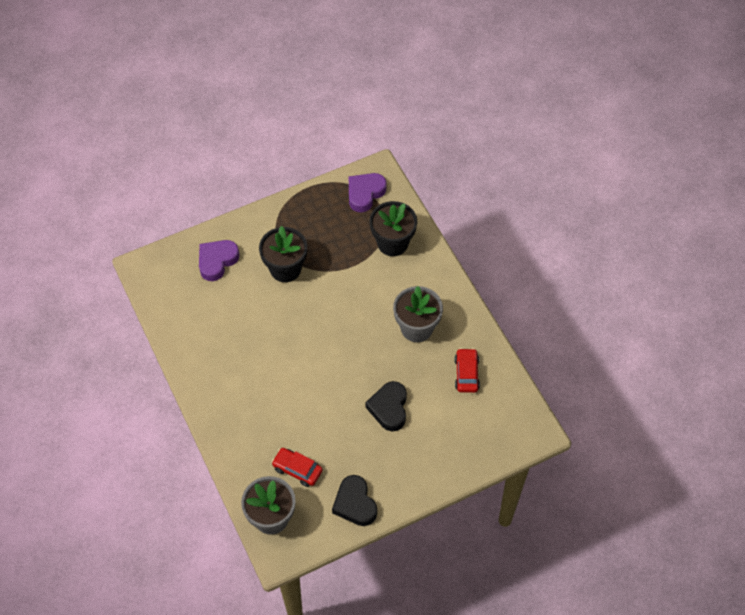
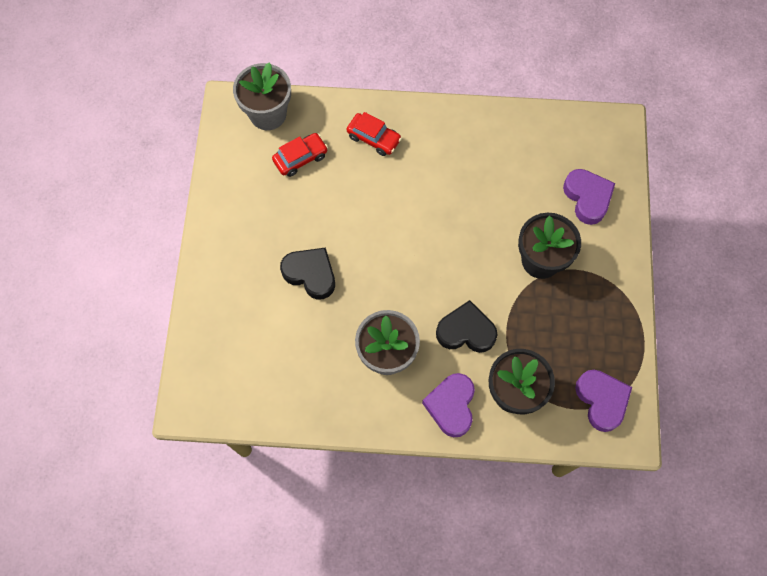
camera: 120 degrees right, 10 degrees up
(355, 503) = (233, 190): black heart -> black heart (466, 331)
(425, 273) = (451, 406): none -> purple heart
(466, 374) = (300, 375): red car -> red car (373, 138)

